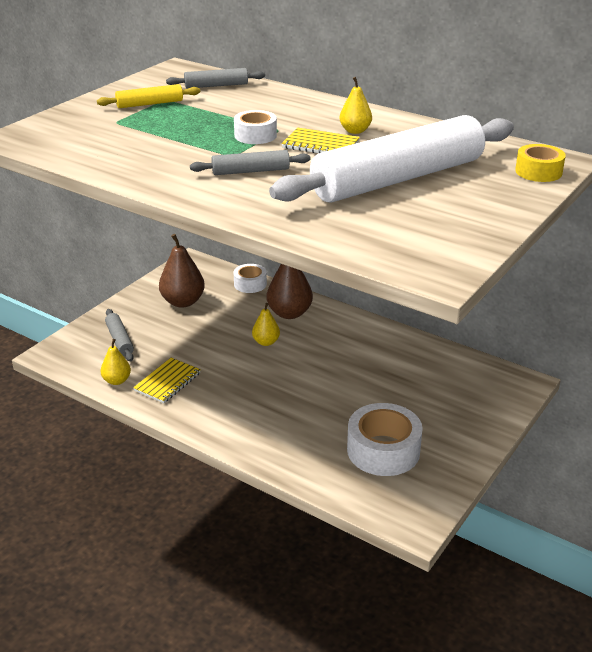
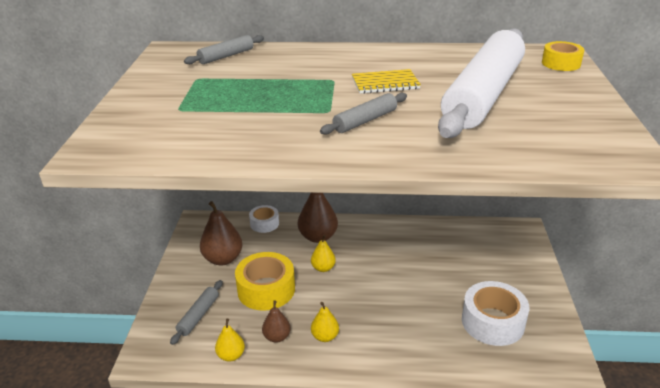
camera: 30 degrees left, 0 degrees up
(119, 340) = (198, 315): grey rolling pin -> grey rolling pin turned 75 degrees clockwise
(150, 104) = (188, 85): yellow rolling pin -> none
(167, 382) = (277, 337): yellow notebook -> brown pear
(196, 341) = (266, 289): none -> yellow tape
(255, 135) = (322, 89): white tape -> none
(355, 131) = (393, 66): yellow pear -> yellow pear (325, 336)

